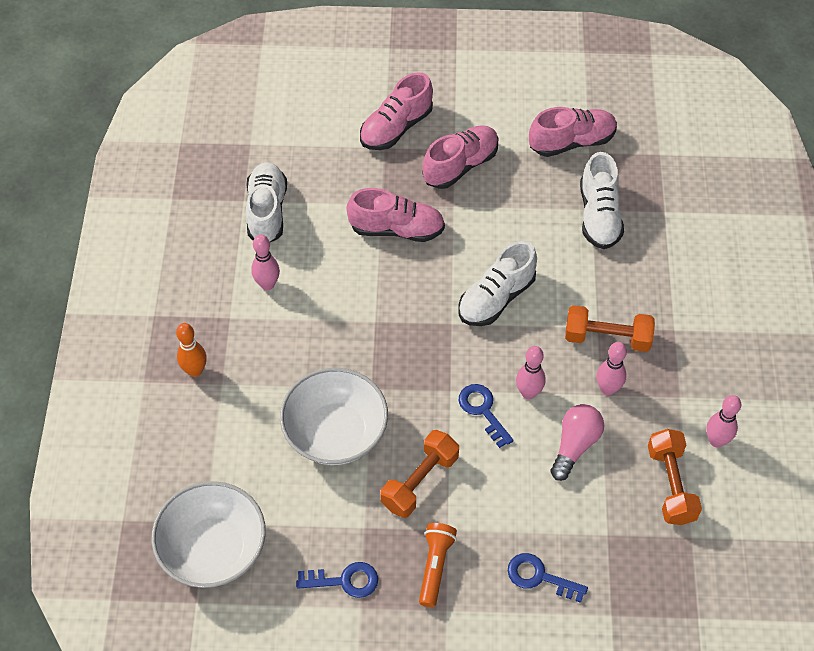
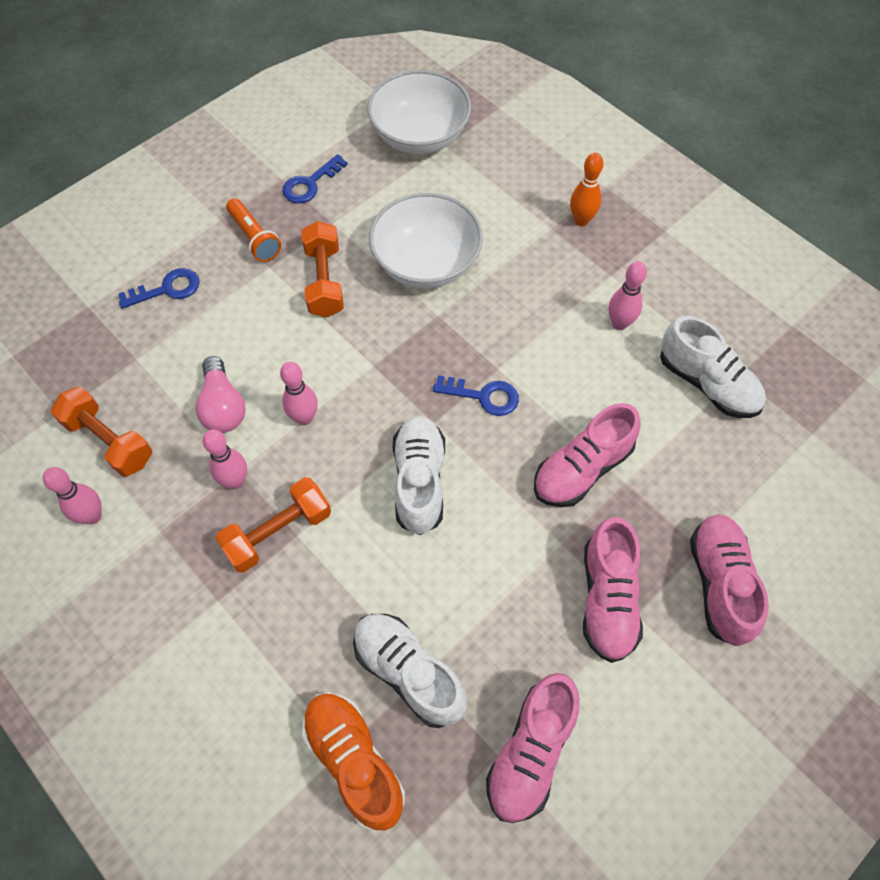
camera: 135 degrees right, 5 degrees up
(483, 411) = (329, 371): blue key -> blue key (483, 396)
(662, 203) = (354, 761): none -> orange shoe

